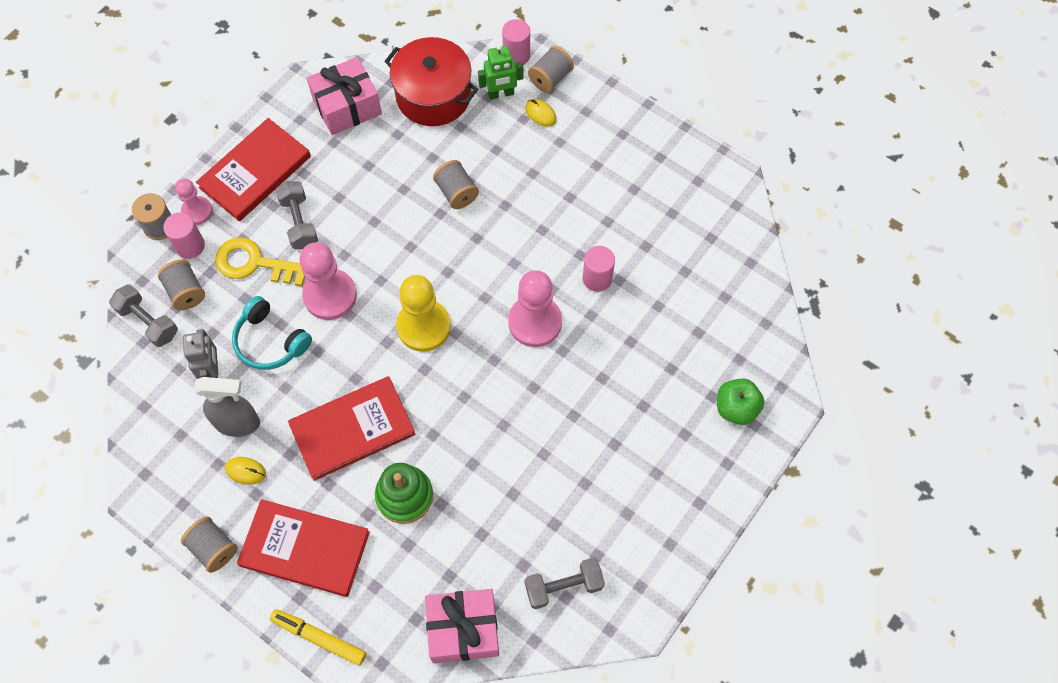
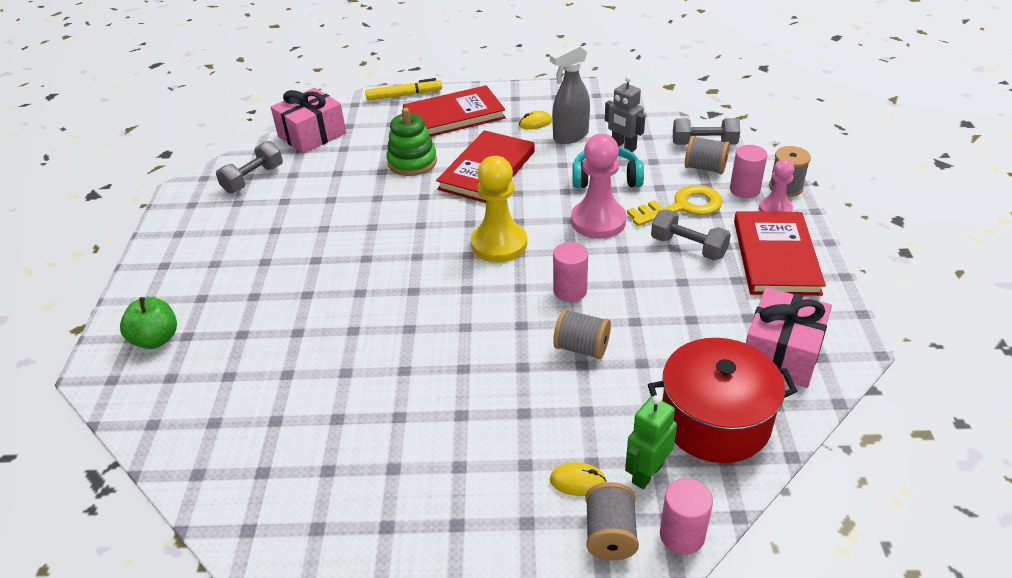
camera: 145 degrees right, 25 degrees down
(213, 548) = (511, 92): grey spool -> none
(535, 322) = (403, 297): pink pawn -> none
(597, 278) = (369, 360): pink cylinder -> pink cylinder (570, 291)

